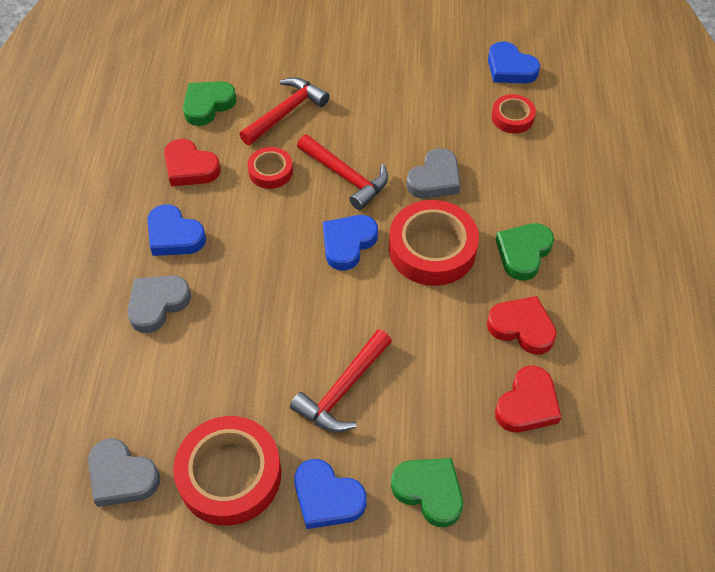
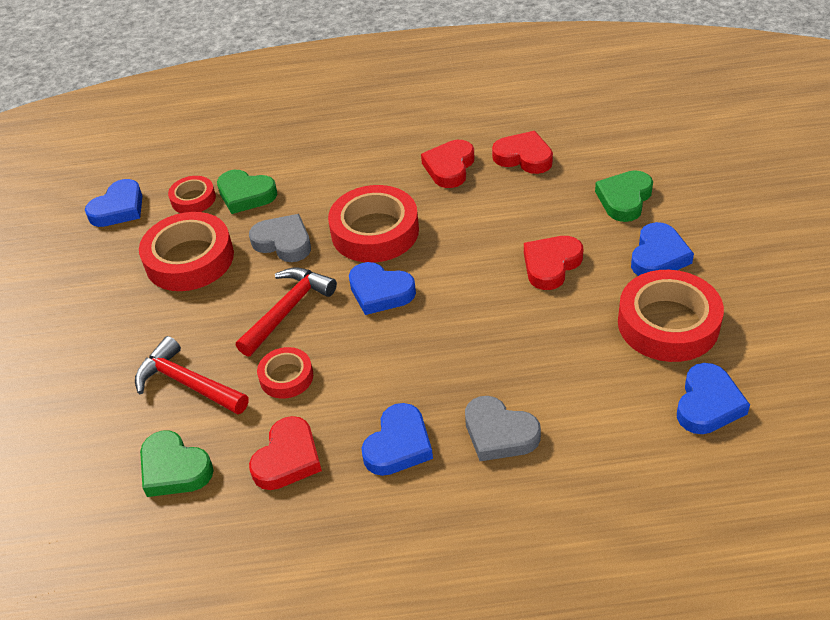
camera: 95 degrees left, 10 degrees down
(122, 476) = (708, 404): grey heart -> blue heart
(343, 390) = (551, 265): red hammer -> red heart
(429, 114) = (189, 259): none -> red tape
(523, 253) = (367, 175): green heart -> green heart (246, 195)

